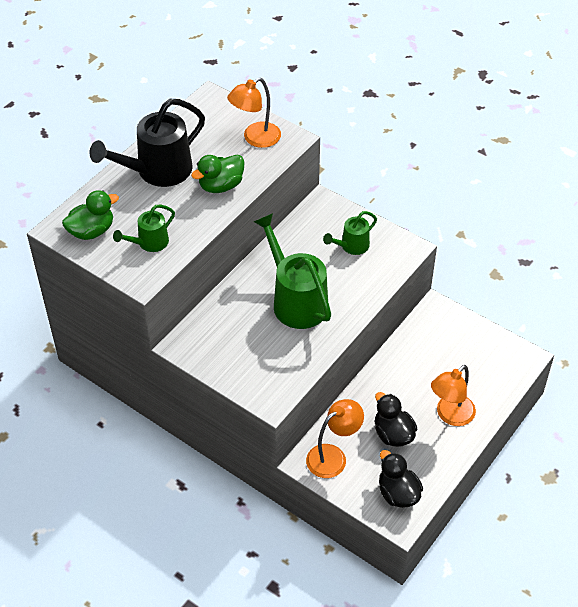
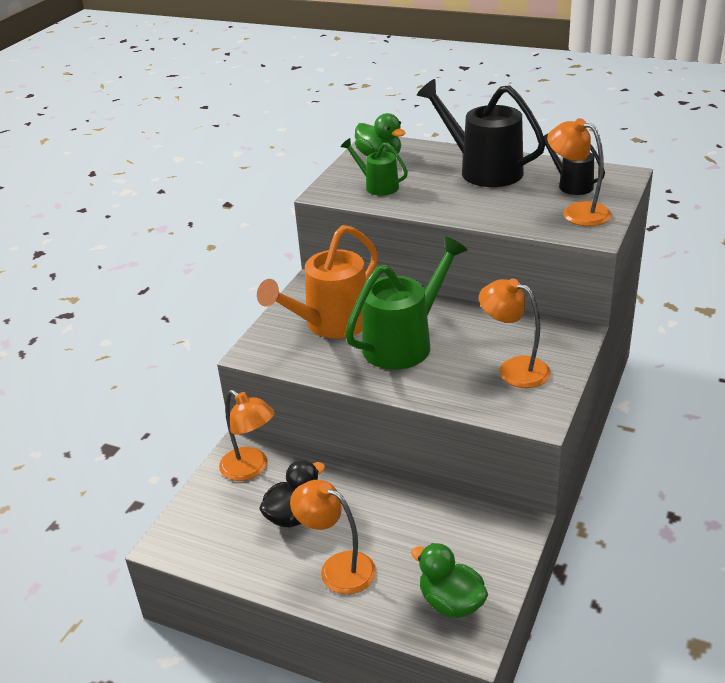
camera: 80 degrees right, 15 degrees down
(211, 129) = (571, 185): none -> black watering can
(221, 186) = (484, 206): green duck -> green duck (451, 603)
(251, 342) = (330, 325): none -> orange watering can
(351, 246) = (514, 369): green watering can -> orange lamp
(398, 493) = (206, 535): black duck -> none

